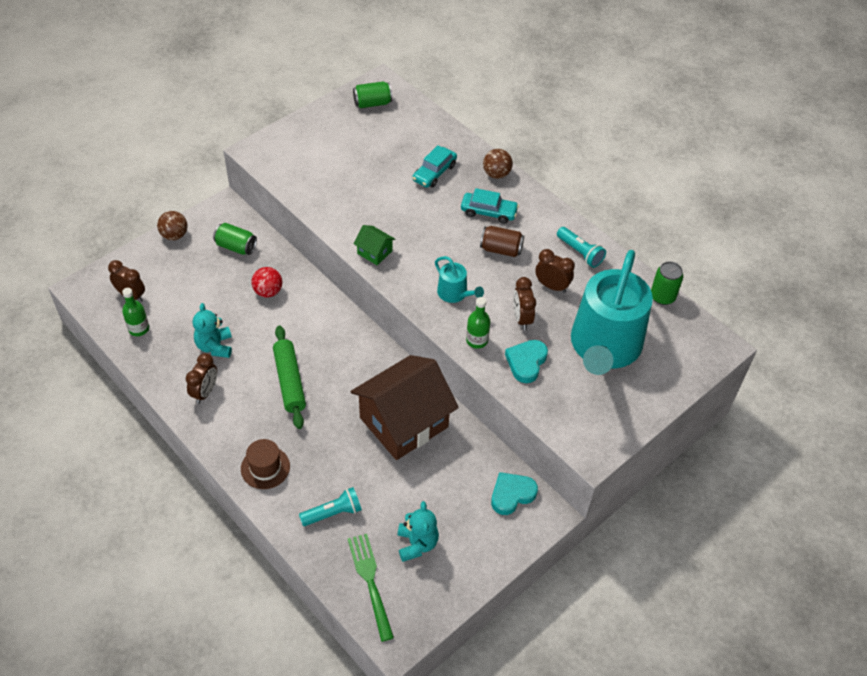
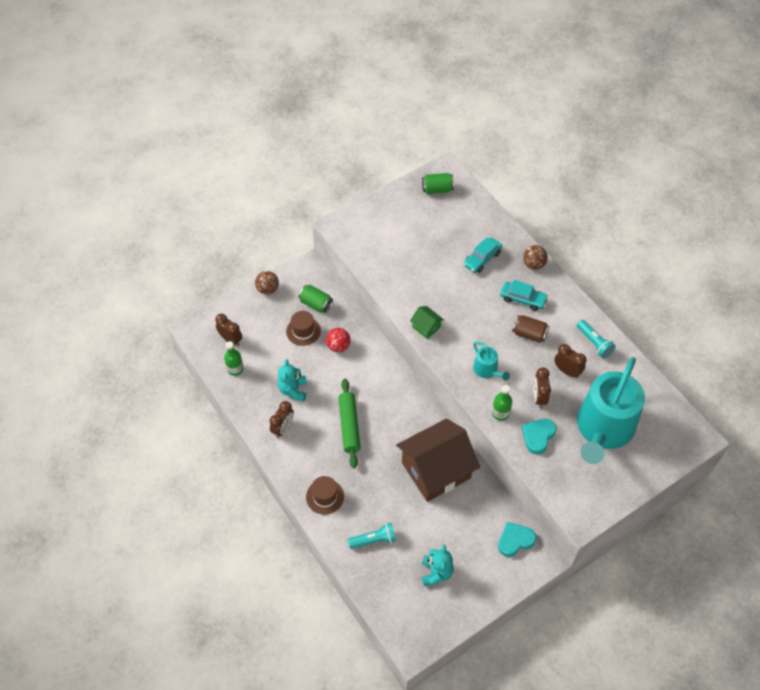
camera: 10 degrees right, 5 degrees up
(222, 278) = (303, 331): none -> brown hat
(370, 582) = (397, 599): green fork -> none
(662, 297) = (657, 389): green can -> none

